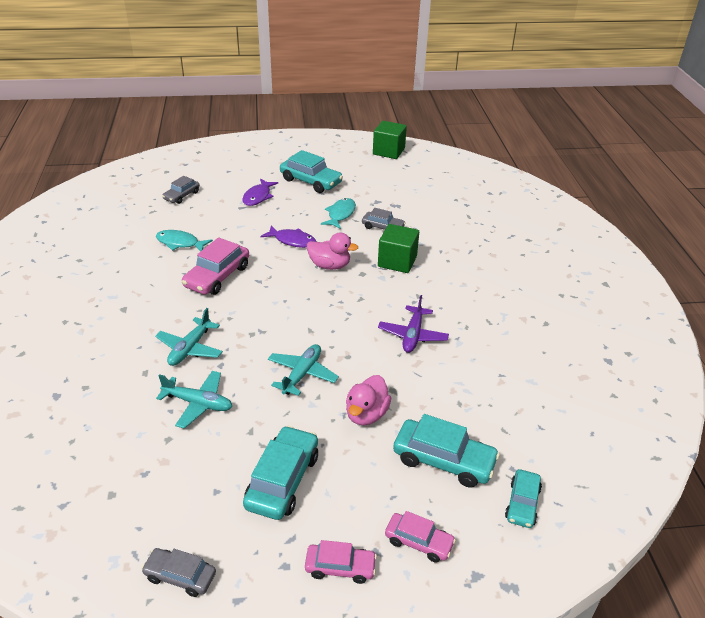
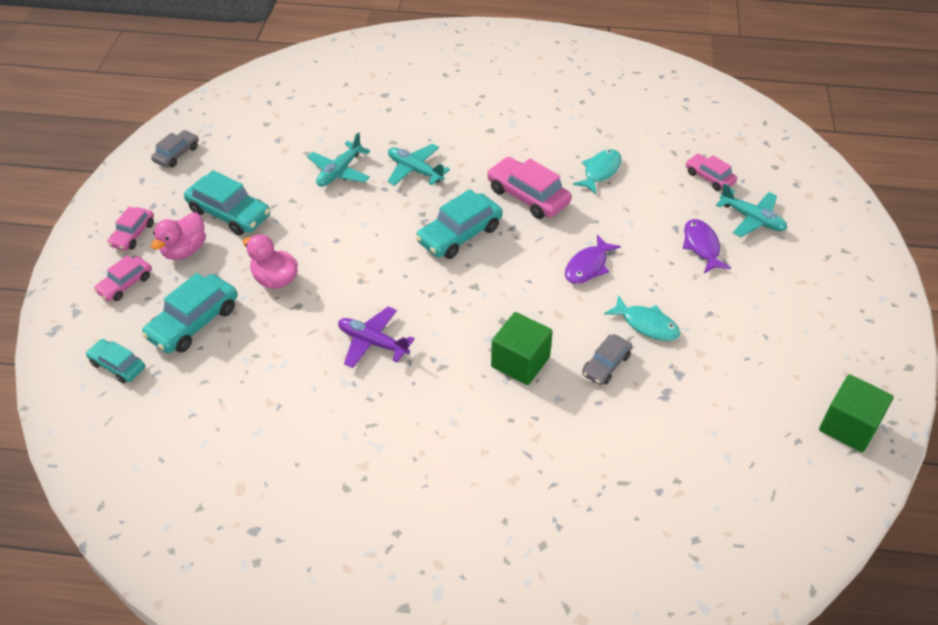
camera: 105 degrees right, 10 degrees up
(181, 196) = (709, 177): grey car -> pink car
(258, 197) = (702, 246): purple fish -> purple fish turned 45 degrees clockwise
(302, 374) = (348, 242): turquoise plane -> turquoise plane (752, 219)
(310, 181) = (743, 307): turquoise car -> turquoise car (459, 234)
(330, 266) = (526, 293): pink duck -> pink duck (184, 250)

